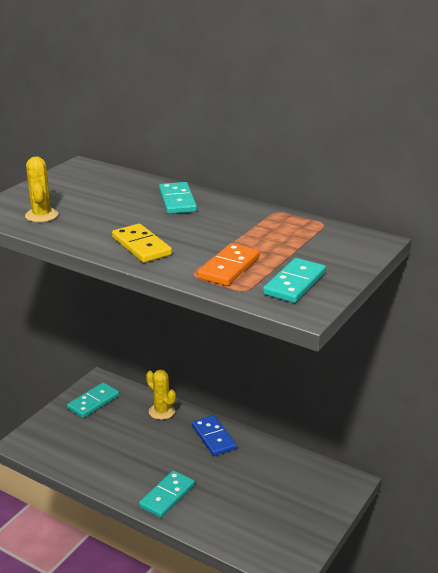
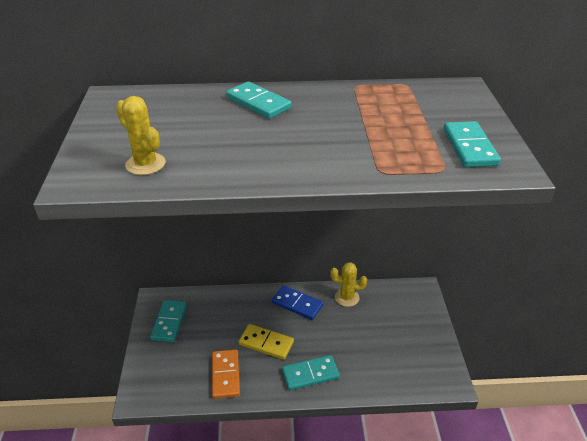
camera: 35 degrees left, 10 degrees up
(141, 246) = (294, 161): yellow domino -> yellow domino (266, 343)
(161, 411) = (235, 302): yellow cactus -> yellow cactus (347, 297)
(167, 496) = (310, 374): turquoise domino -> turquoise domino turned 75 degrees clockwise
(229, 267) = (399, 153): orange domino -> orange domino (225, 375)

